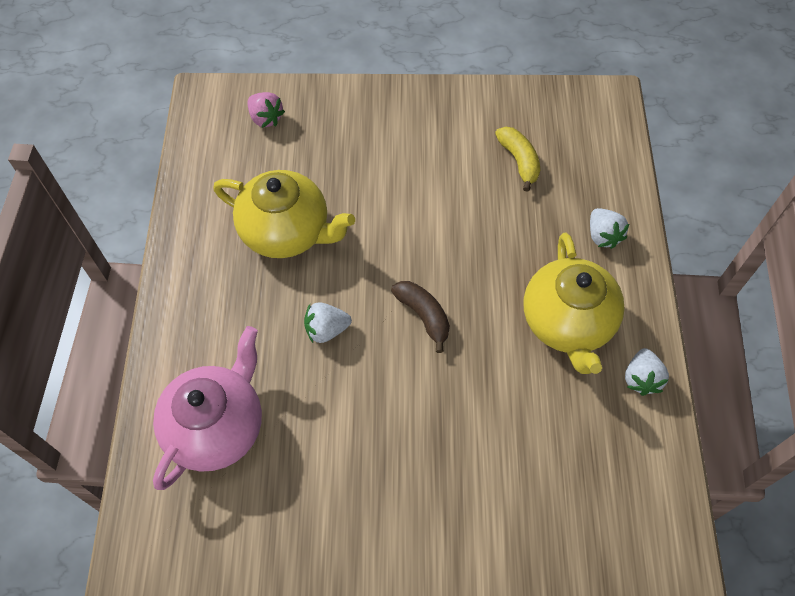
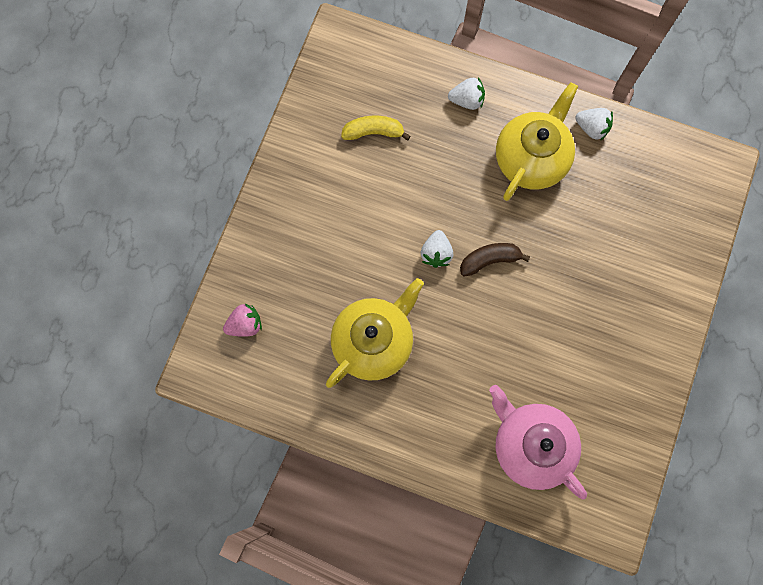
camera: 70 degrees left, 15 degrees up
(326, 330) = (476, 337): white strawberry -> white strawberry (436, 253)
(567, 323) = (531, 158): yellow teapot -> yellow teapot turned 75 degrees counterclockwise

